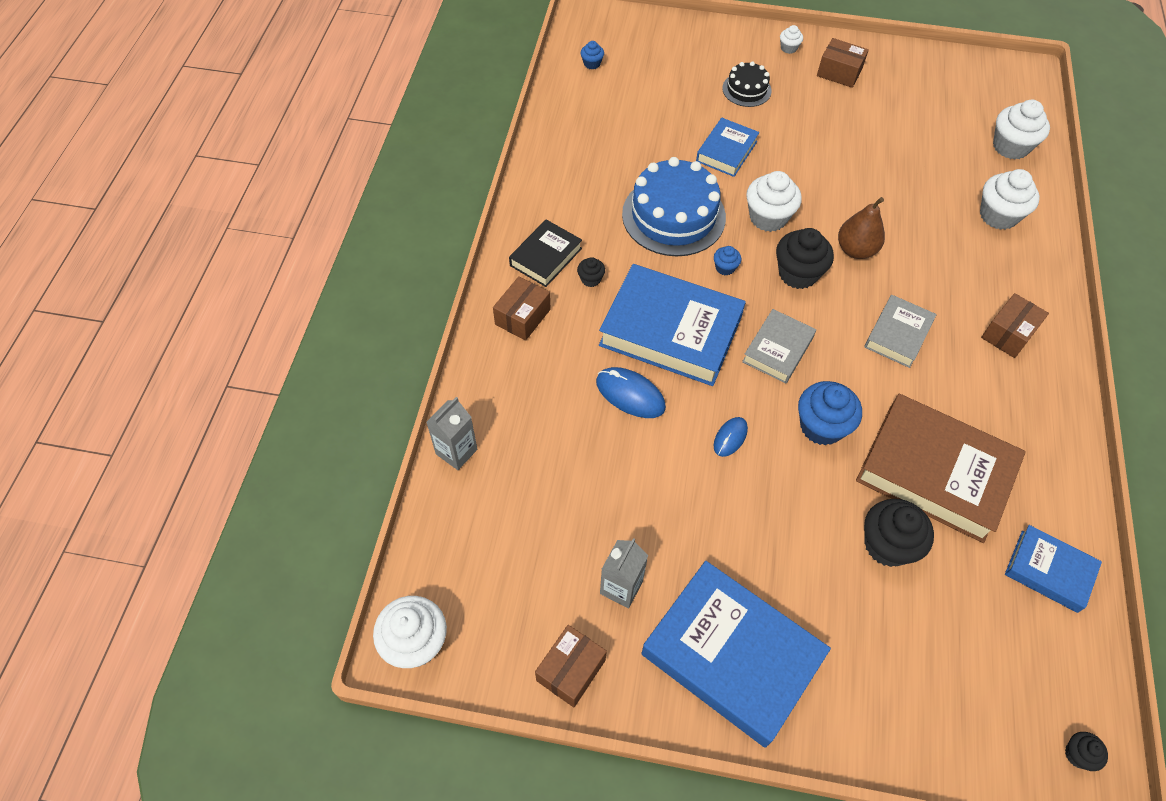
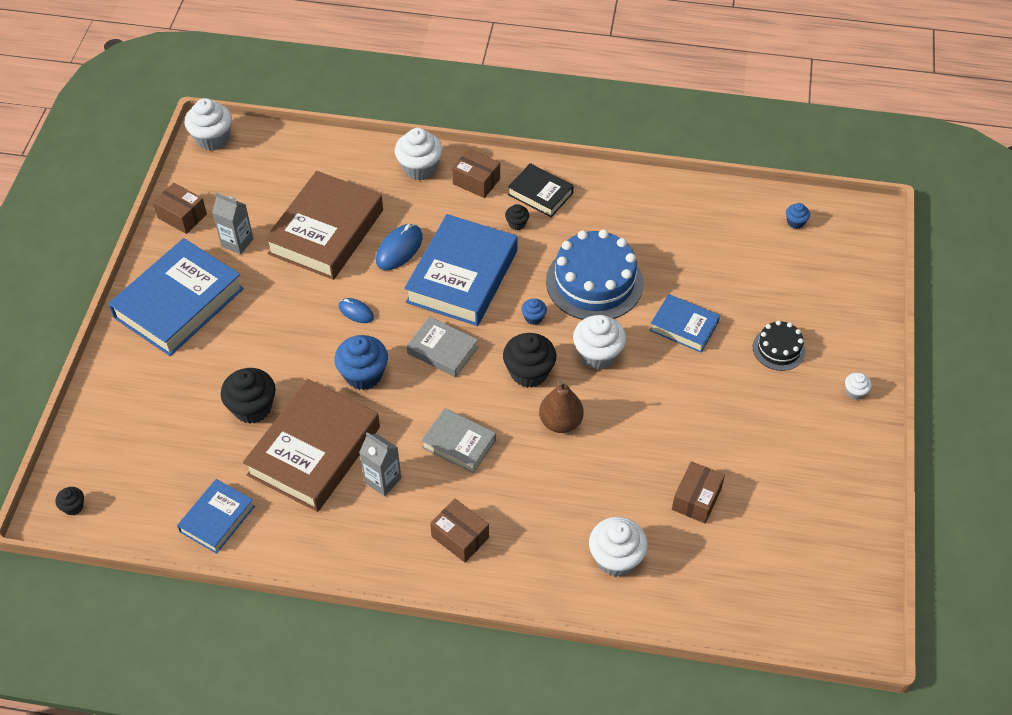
camera: 90 degrees right, 5 degrees down
(456, 451) = (353, 149): grey carton -> grey carton (383, 480)
(602, 477) = (326, 232): none -> brown book
(839, 72) = (822, 436): brown box -> brown box (696, 499)
(1010, 147) = (724, 592): white cupcake -> white cupcake (419, 168)

